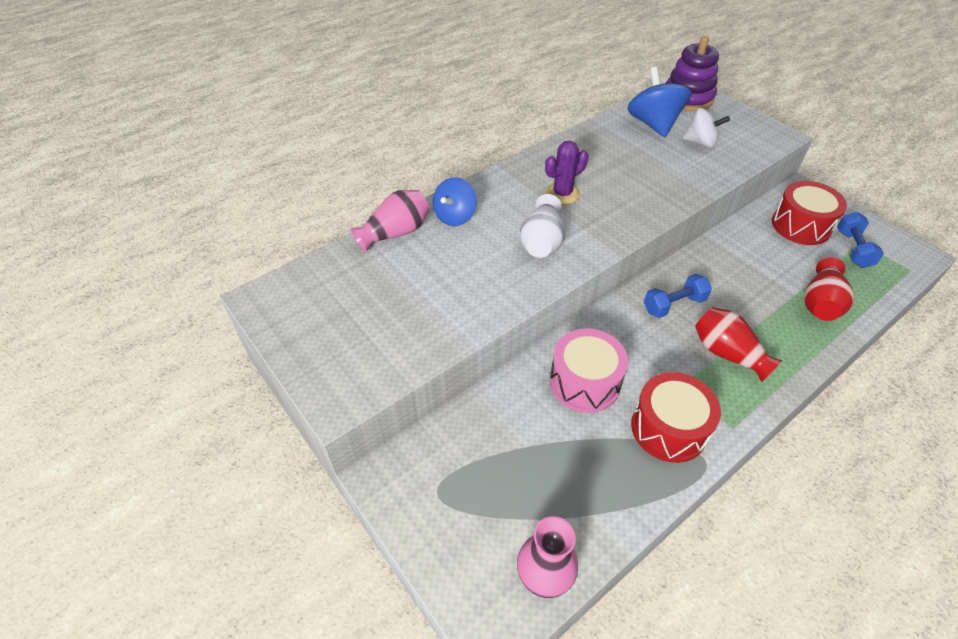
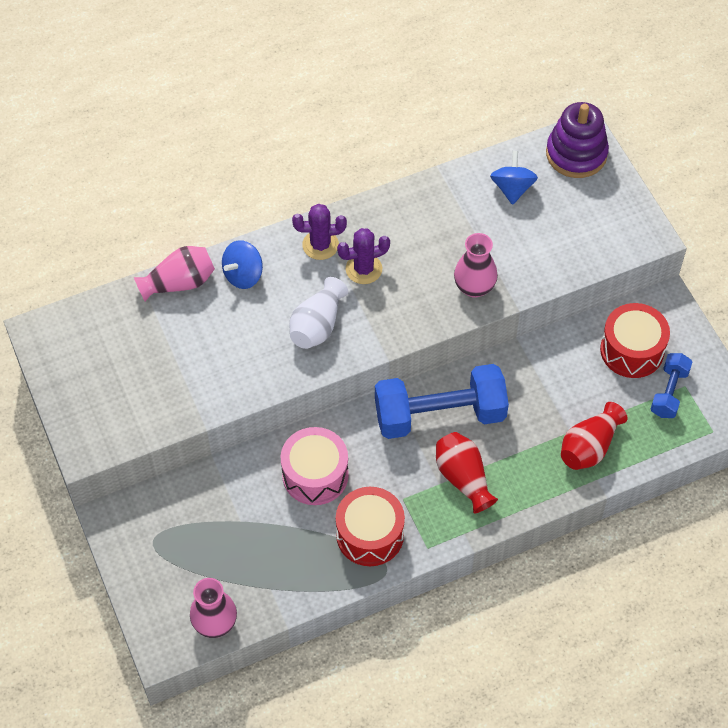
camera: 15 degrees right, 10 degrees up
(515, 184) = (320, 245): none -> purple cactus
(653, 124) = (512, 188): blue spinning top -> blue spinning top, size x0.66
(665, 190) = (474, 287): none -> pink vase
(674, 305) = (439, 415): blue dumbbell -> blue dumbbell, size x1.96
(700, 143) = (550, 228): white spinning top -> none

